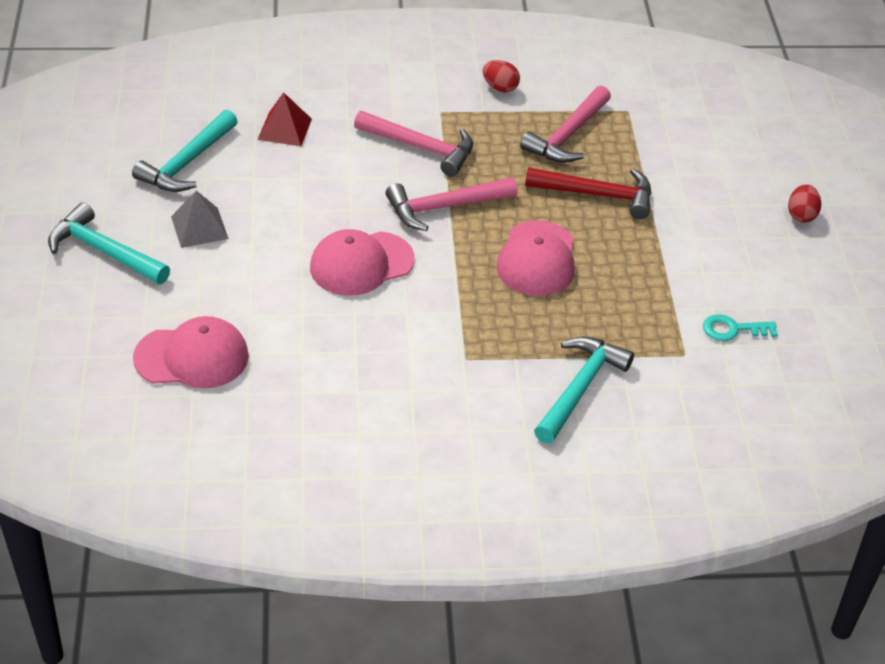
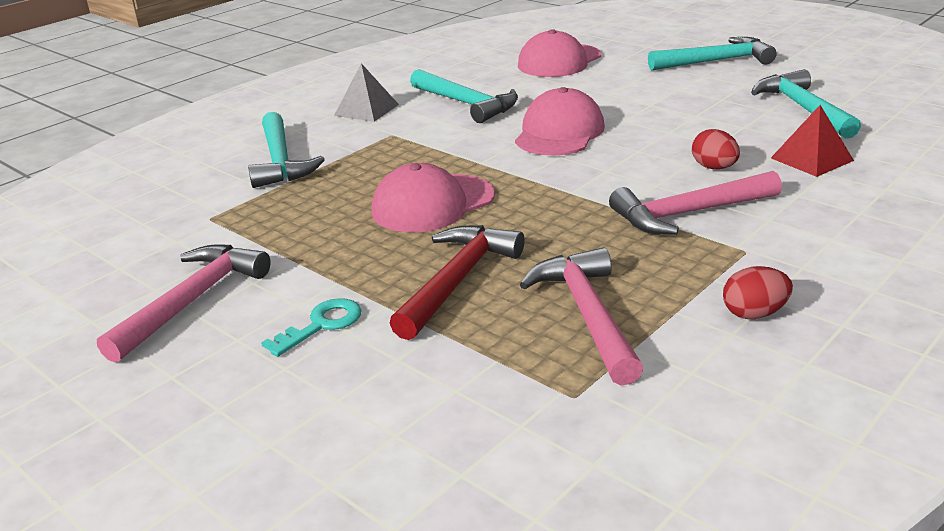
camera: 140 degrees right, 15 degrees down
(199, 227) = (700, 93): grey pyramid -> grey pyramid (366, 110)
(359, 354) = (467, 104): none -> turquoise hammer
(444, 207) = (575, 189): pink hammer -> pink hammer (193, 301)
(537, 259) = (432, 204): pink cap -> pink cap turned 90 degrees counterclockwise
(598, 195) = (457, 280): red hammer -> red hammer turned 150 degrees clockwise
(732, 329) = (175, 256): turquoise key -> turquoise key (322, 325)
(801, 215) = (174, 413): red egg -> red egg (714, 168)

